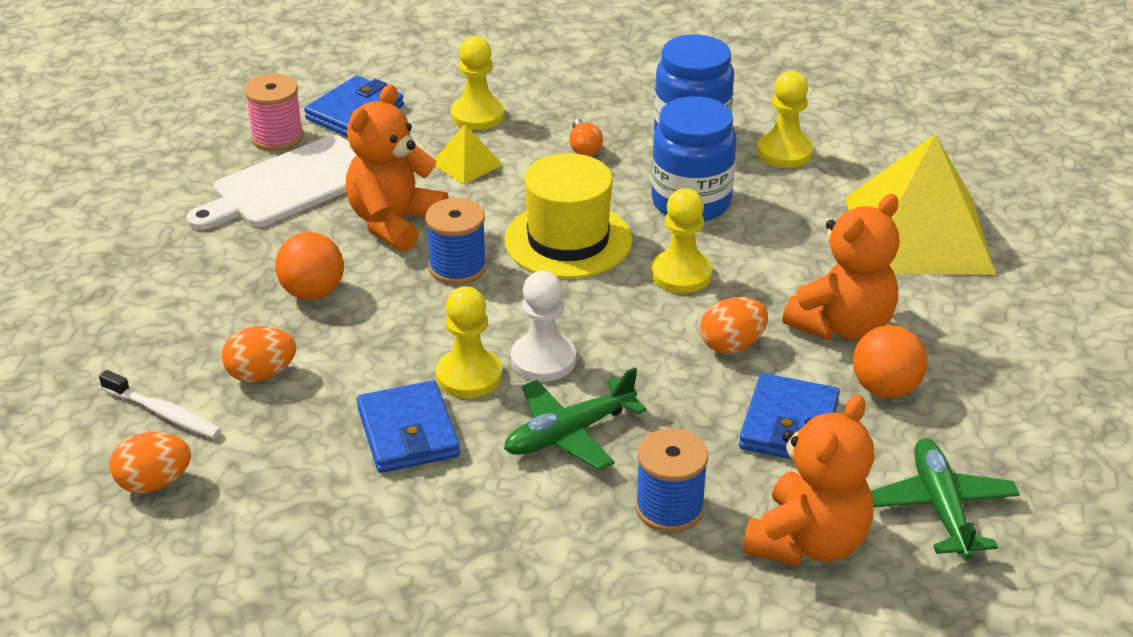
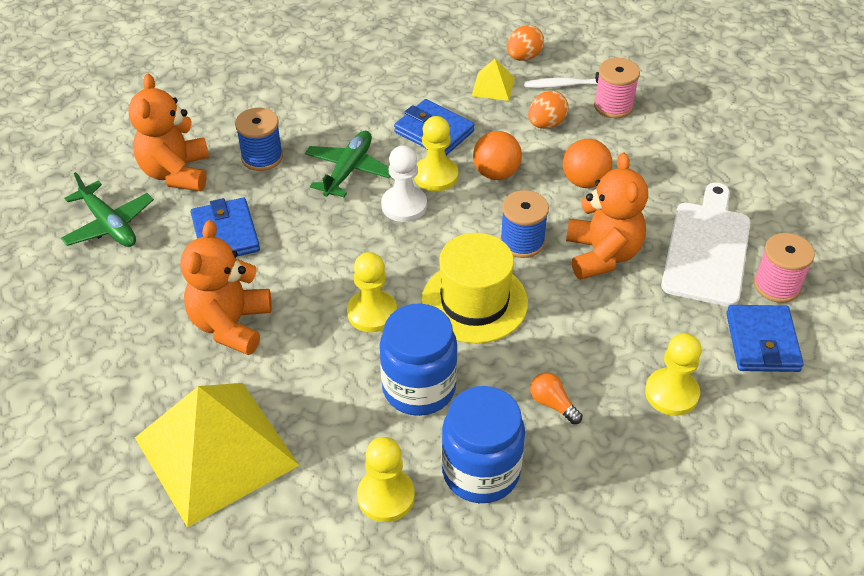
camera: 145 degrees right, 10 degrees up
(151, 357) = (613, 106): none -> pink spool
(466, 164) = (619, 335): yellow pyramid -> yellow pyramid (493, 86)
(732, 345) = (296, 272): orange egg -> none
(885, 389) = (177, 288): orange ball -> orange ball (496, 173)

